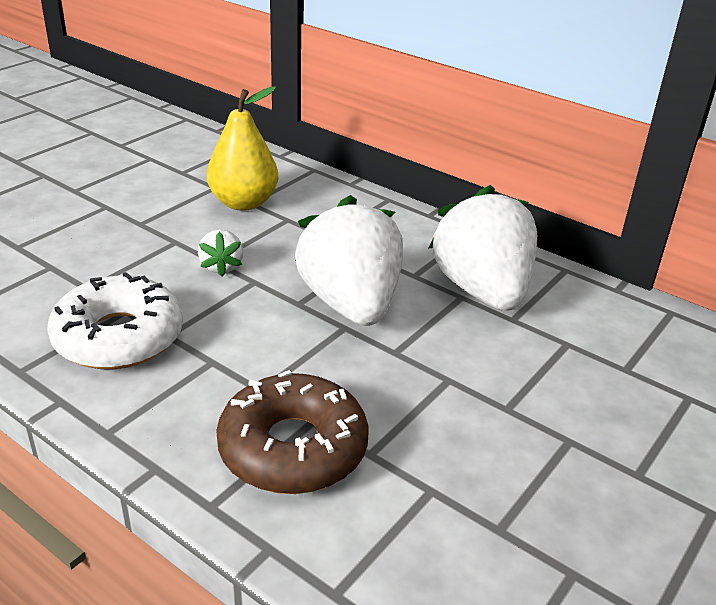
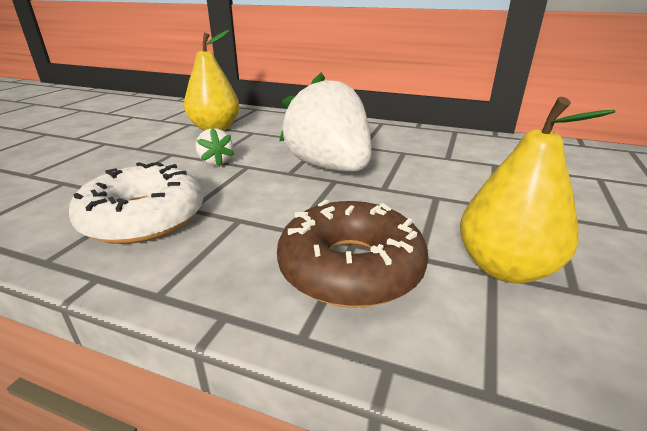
camera: 15 degrees left, 5 degrees down
(448, 488) = (505, 268): none -> yellow pear
(482, 291) = (414, 147): white strawberry -> none

